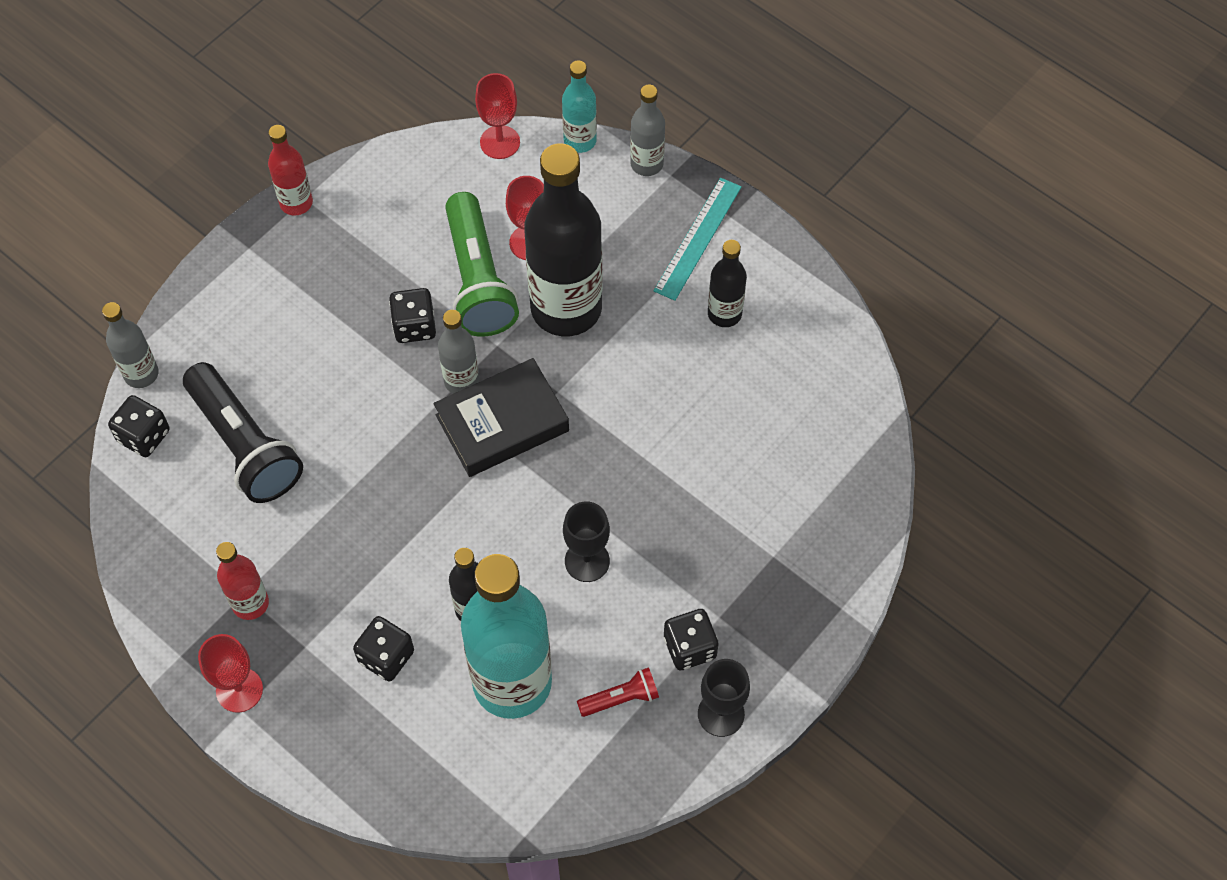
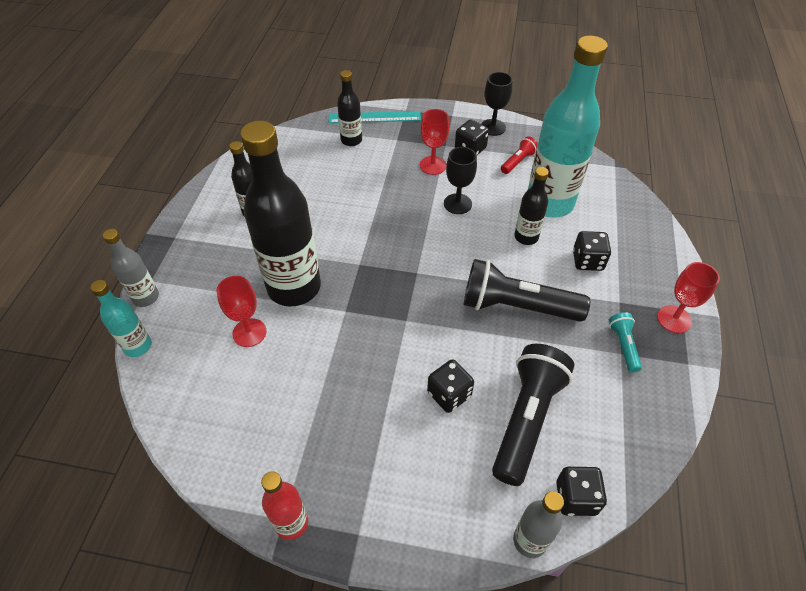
camera: 120 degrees left, 10 degrees down
(250, 603) = (623, 345): red bottle -> turquoise flashlight
(379, 525) = (516, 306): none -> black flashlight
(414, 326) = (360, 366): black dice -> black dice (449, 394)
(461, 381) = (385, 316): grey bottle -> none
(478, 280) = (298, 347): green flashlight -> none
(500, 142) = (159, 398): red goblet -> red goblet (433, 165)
(502, 423) = (401, 280): black book -> none
(621, 698) = (518, 161): red flashlight -> red flashlight turned 90 degrees clockwise
(698, 238) = (200, 245): turquoise ruler -> turquoise ruler (374, 117)
(807, 493) = (351, 140): none -> black bottle

